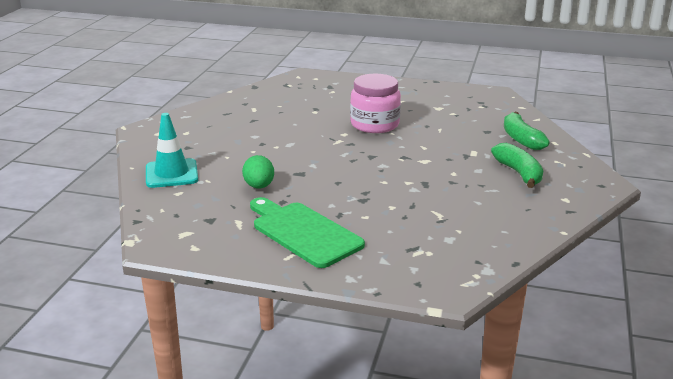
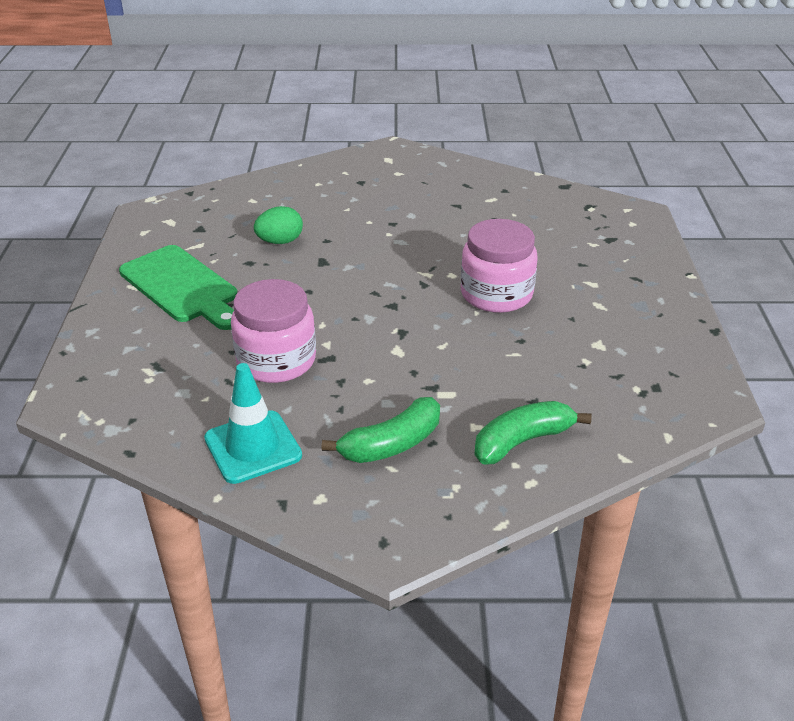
camera: 75 degrees right, 10 degrees up
(171, 174) = (292, 187): turquoise traffic cone -> turquoise traffic cone (253, 447)
(303, 232) = (182, 287): green cutting board -> green cutting board turned 105 degrees clockwise
(422, 201) = (276, 360): none -> pink jar

